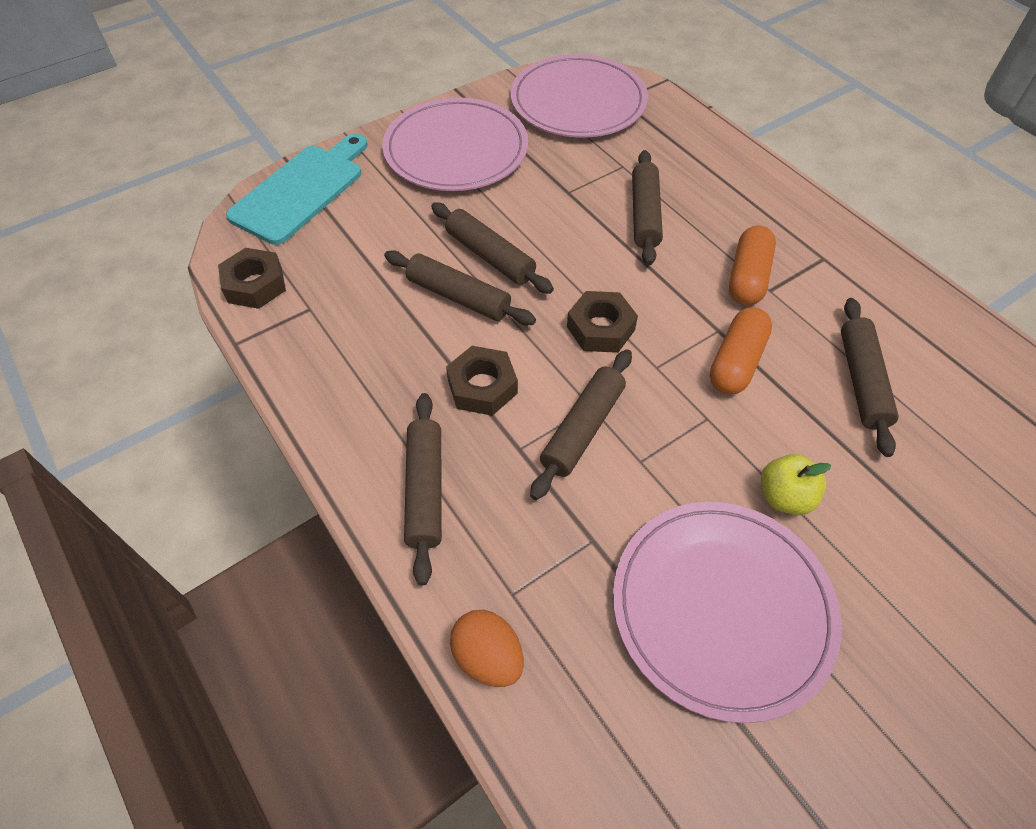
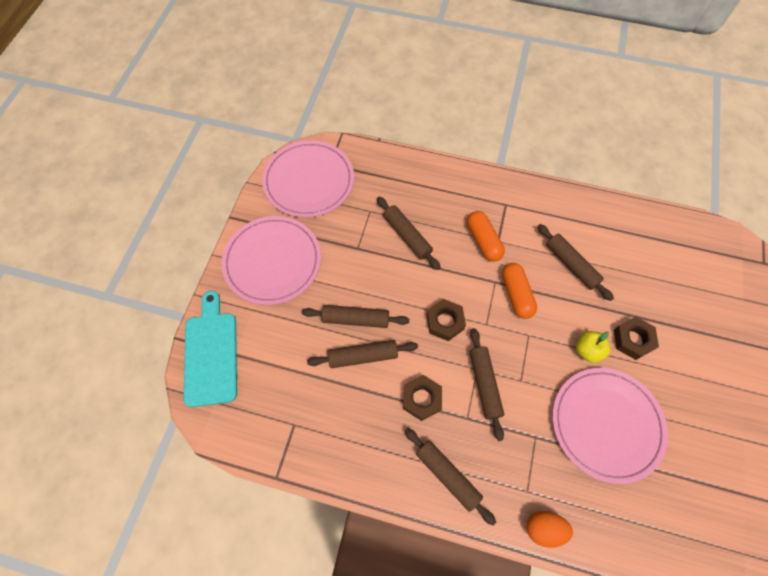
camera: 40 degrees left, 10 degrees up
(255, 285) = (249, 434): brown nut -> brown nut (632, 340)

